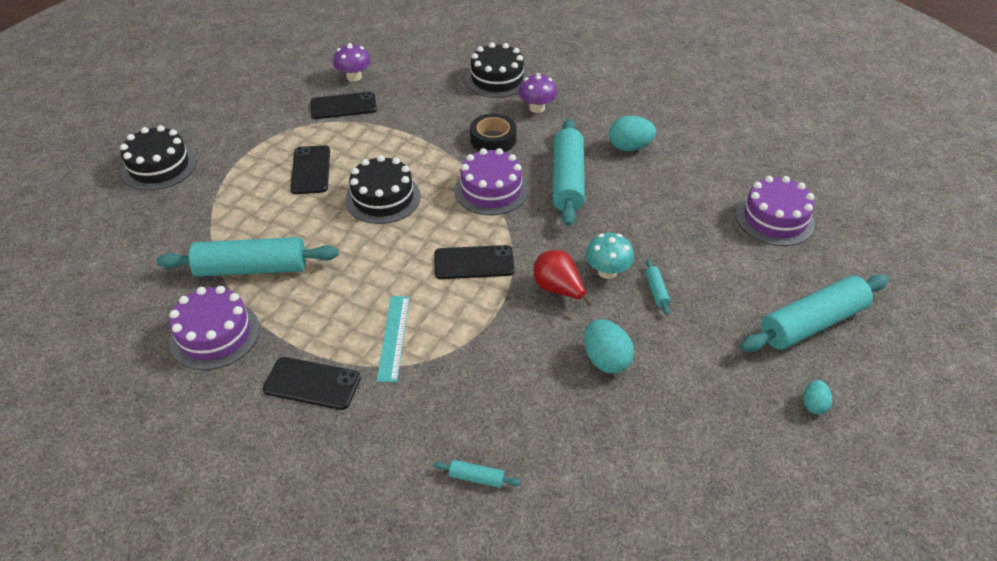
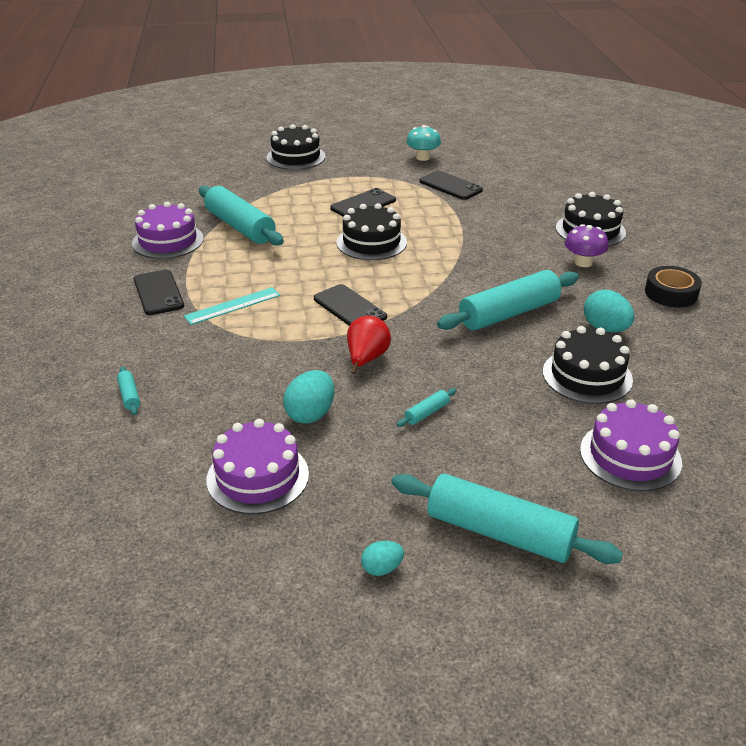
camera: 55 degrees right, 10 degrees down
(354, 77) = (491, 175): purple mushroom -> none
(491, 190) = (444, 282): purple cake -> purple cake (258, 477)
(493, 139) = (508, 259): black tape -> black tape (671, 293)
(607, 271) = (419, 376): turquoise mushroom -> turquoise mushroom (423, 157)
(676, 187) = (587, 376): none -> black cake

